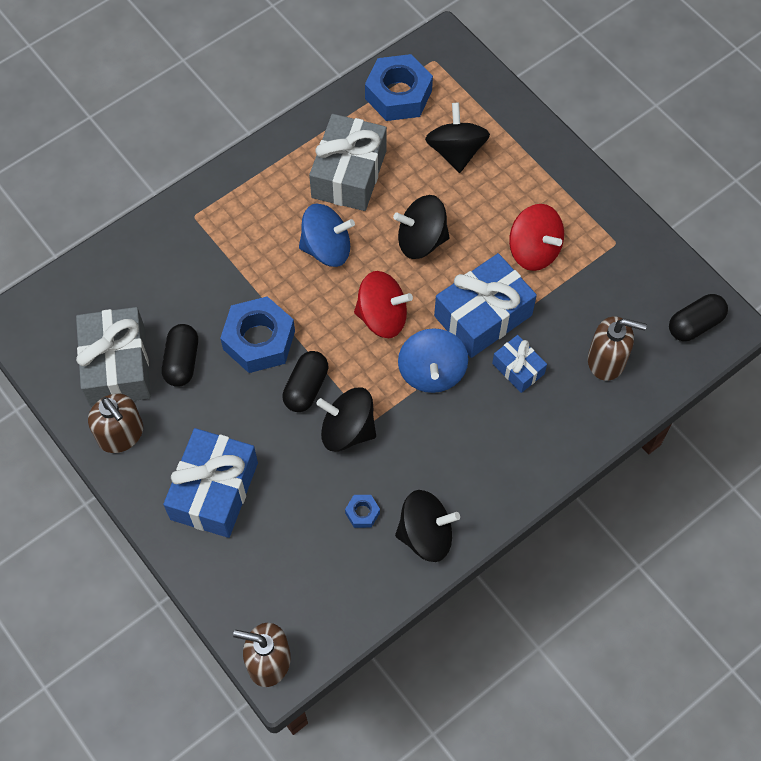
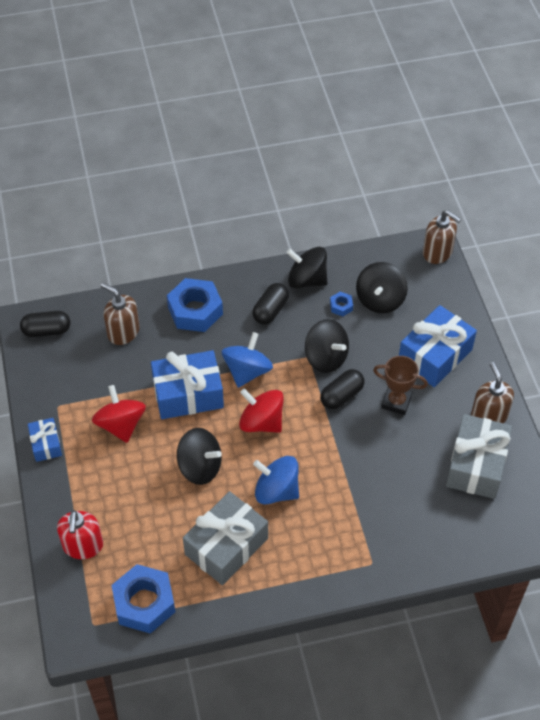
camera: 155 degrees left, 10 degrees down
(182, 361) = (425, 449): black capsule -> black capsule (270, 310)
(238, 407) = (396, 402): none -> brown trophy
(259, 340) = (361, 442): blue nut -> blue nut (195, 310)
(456, 151) = (128, 529): black spinning top -> black spinning top (380, 300)
(489, 119) = (83, 546): none -> red soap dispenser
(518, 368) = (186, 350): blue gift -> blue gift (46, 444)

